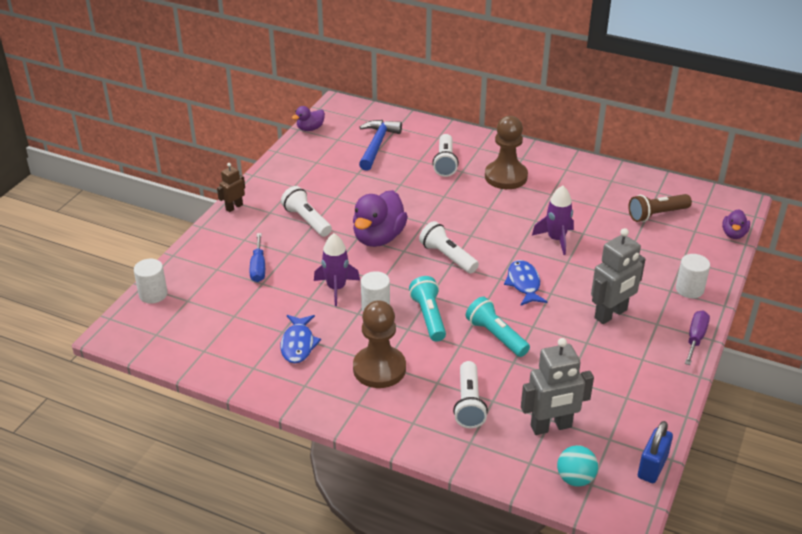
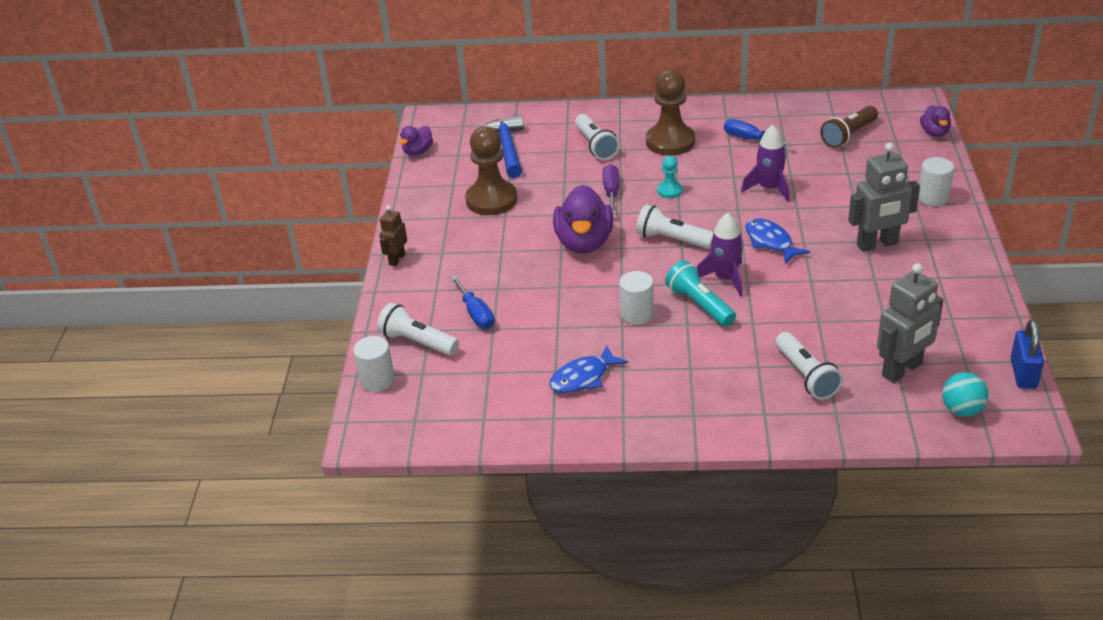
camera: 20 degrees left, 0 degrees up
(298, 344) = (583, 377): blue fish -> blue fish turned 75 degrees clockwise
(307, 220) = (491, 248): white flashlight -> white flashlight (417, 342)
(336, 288) = (579, 308): purple rocket -> purple rocket (725, 279)
(379, 369) = (689, 373): brown pawn -> brown pawn (491, 200)
(475, 216) = (669, 191): none -> turquoise pawn
(496, 336) = (782, 301): turquoise flashlight -> none
(571, 193) = (749, 139): none -> blue screwdriver
(611, 314) = (877, 244): grey robot -> grey robot turned 45 degrees clockwise
(695, 338) = (973, 241): purple screwdriver -> purple screwdriver (611, 192)

